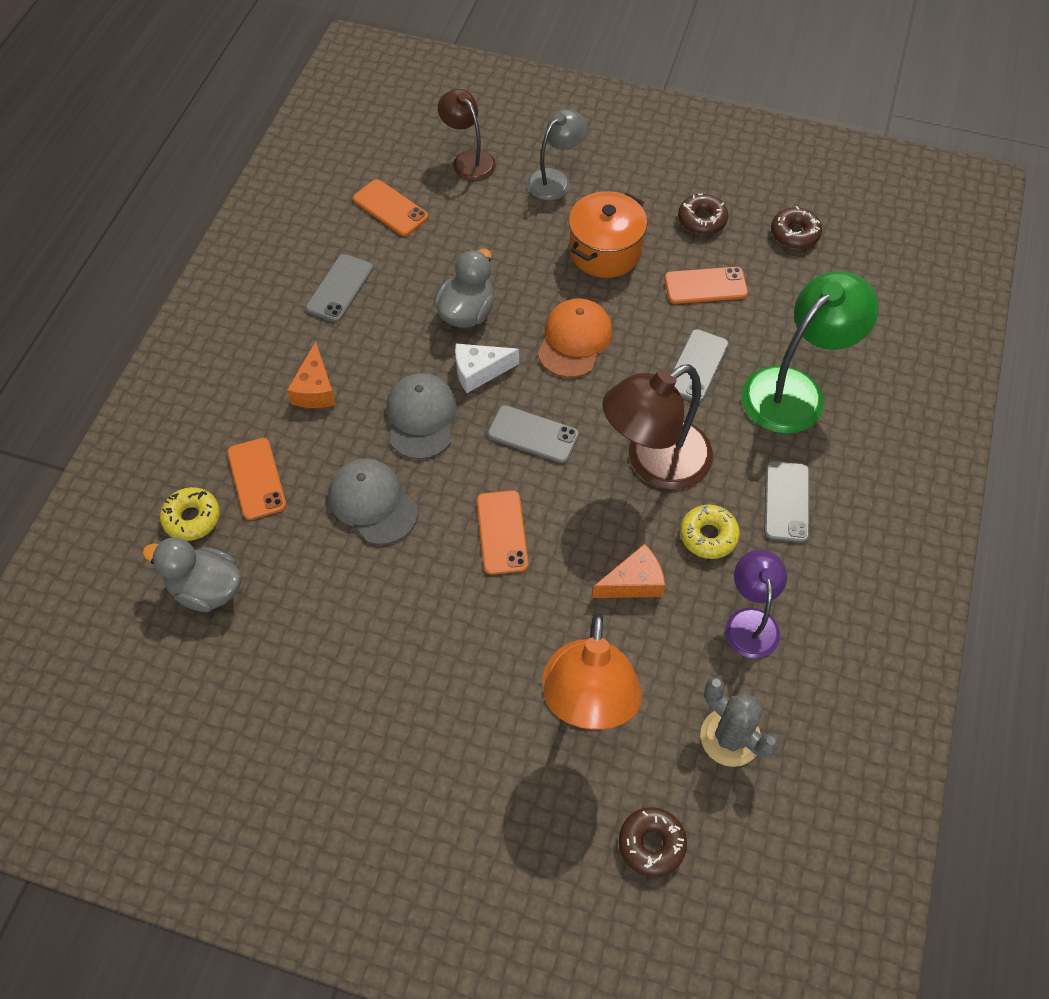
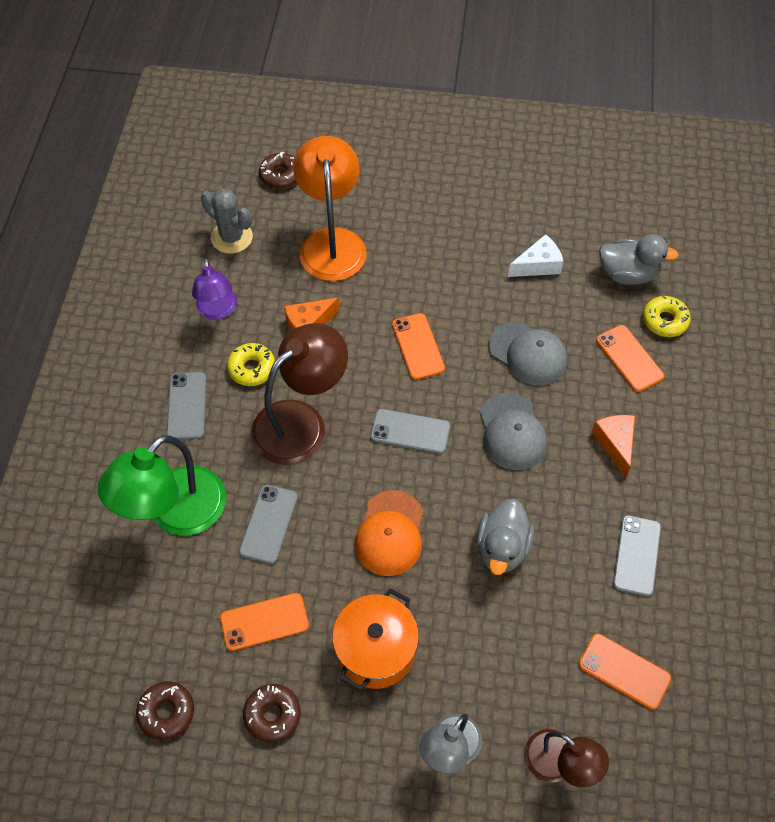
camera: 170 degrees right, 0 degrees up
(479, 371) = (473, 485): white cheese -> white cheese (538, 265)

